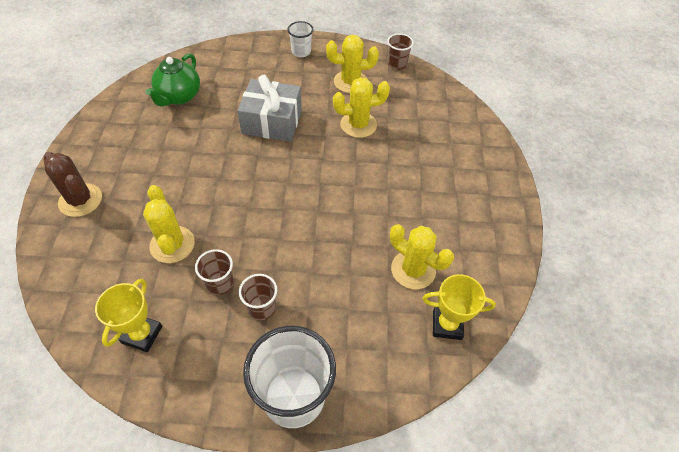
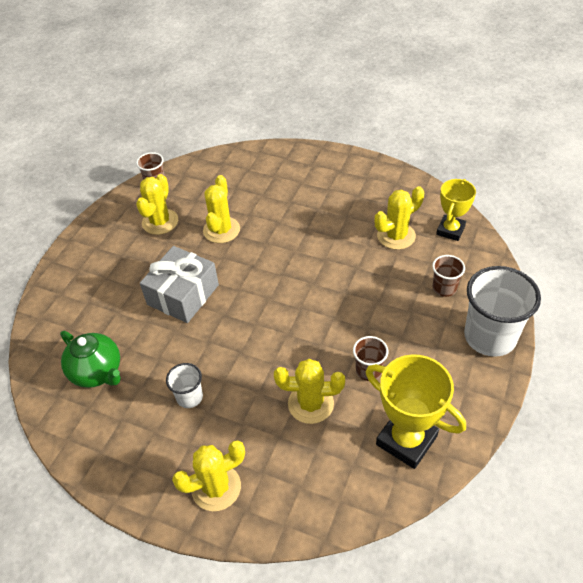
camera: 65 degrees left, 5 degrees down
(80, 200) = (216, 487): brown cactus -> yellow cactus
(142, 334) = (406, 440): yellow trophy -> yellow trophy, size x1.55
(261, 308) = (403, 343): brown cup -> brown cup (444, 288)
(301, 52) = (90, 250): white cup -> white cup (189, 397)

